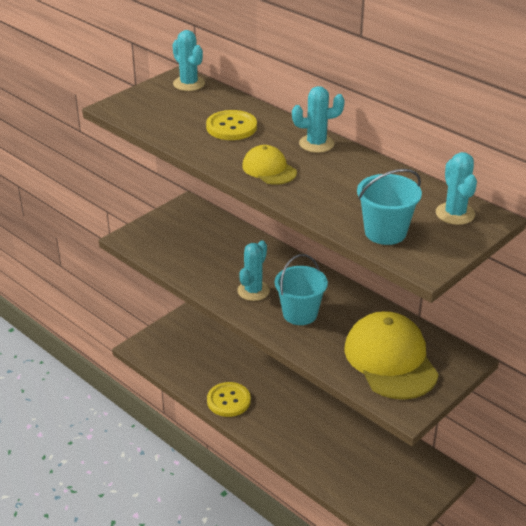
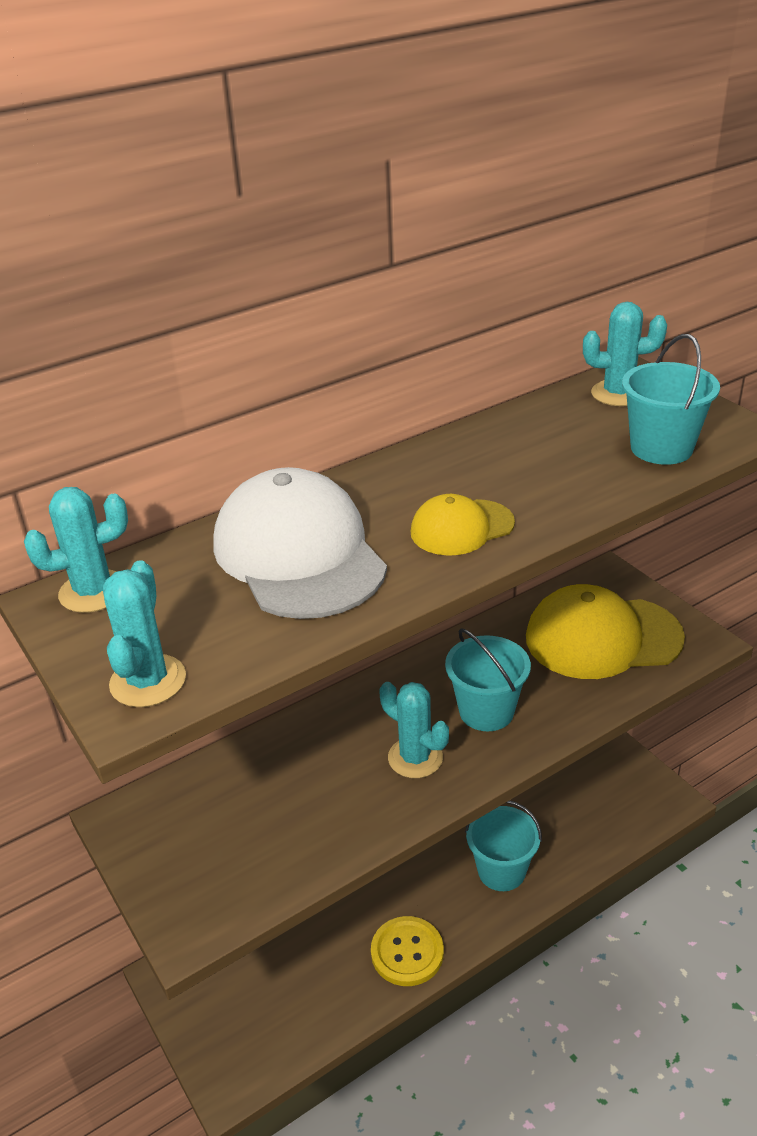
camera: 75 degrees left, 0 degrees up
(231, 127) = (299, 554): yellow button -> white cap
(299, 436) = (501, 871): none -> turquoise bucket
(316, 144) = (395, 474): turquoise cactus -> turquoise cactus (148, 681)

